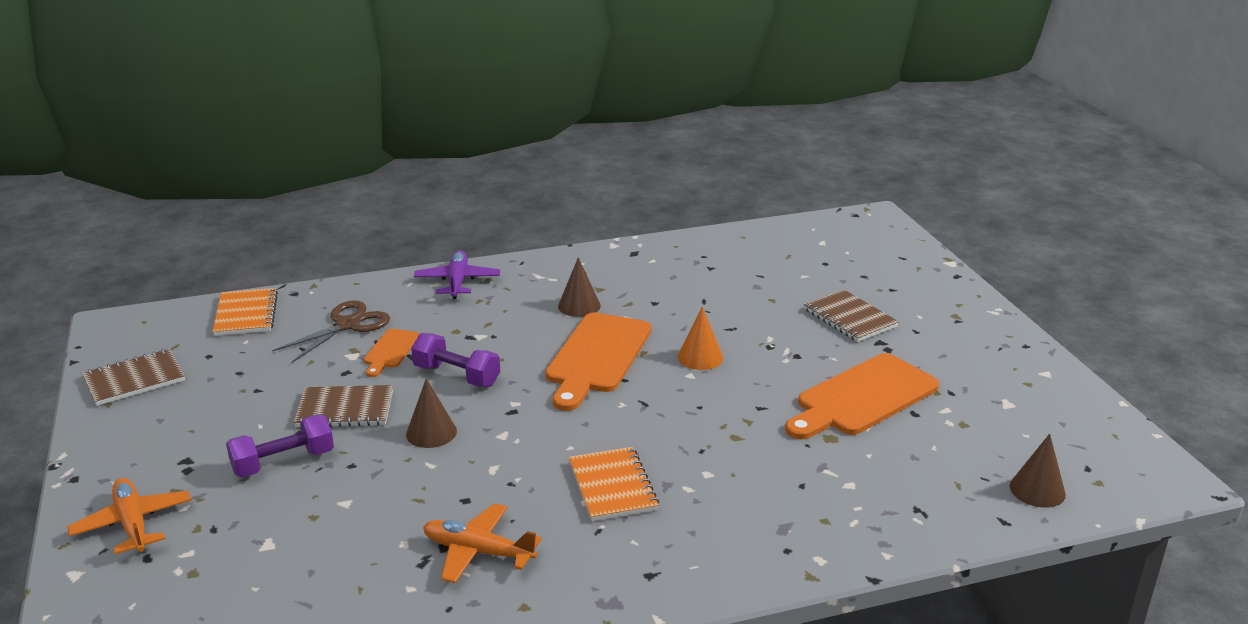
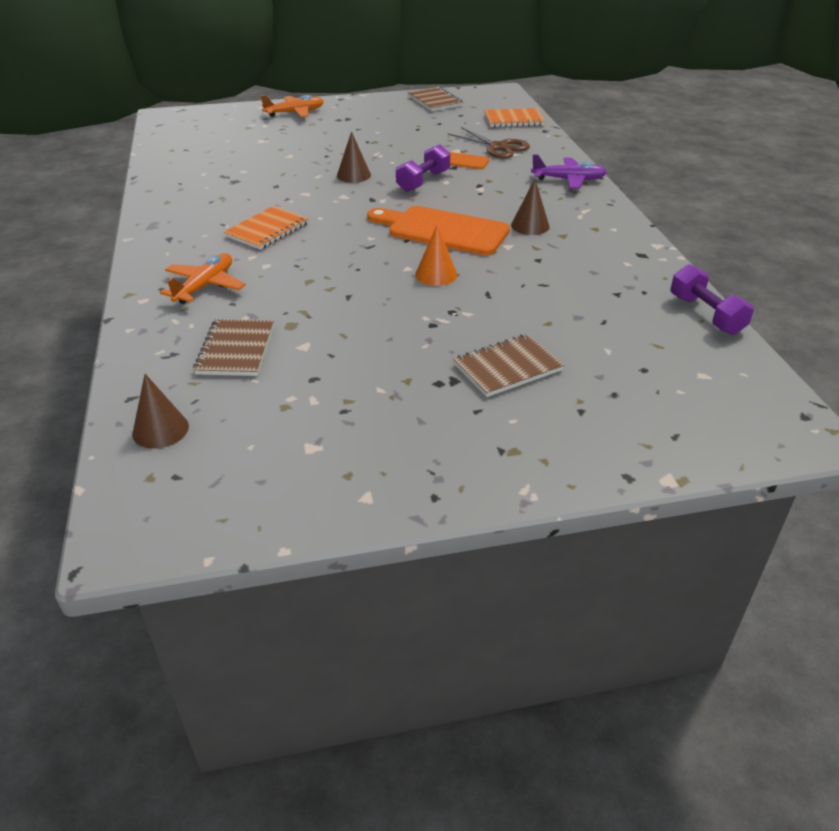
camera: 95 degrees right, 10 degrees up
(283, 462) = (336, 139): purple dumbbell -> purple dumbbell (706, 315)
(345, 409) = (389, 151): brown notebook -> brown notebook (236, 350)
(478, 552) = (223, 189): orange plane -> orange plane (205, 286)
(612, 486) = (267, 230): orange notebook -> orange notebook turned 45 degrees counterclockwise
(863, 398) = (348, 352): orange cutting board -> none

